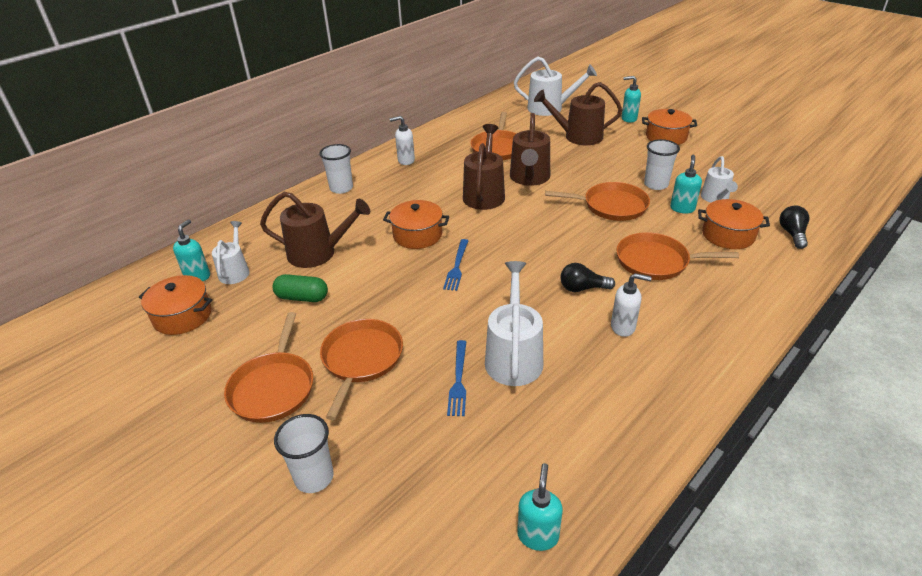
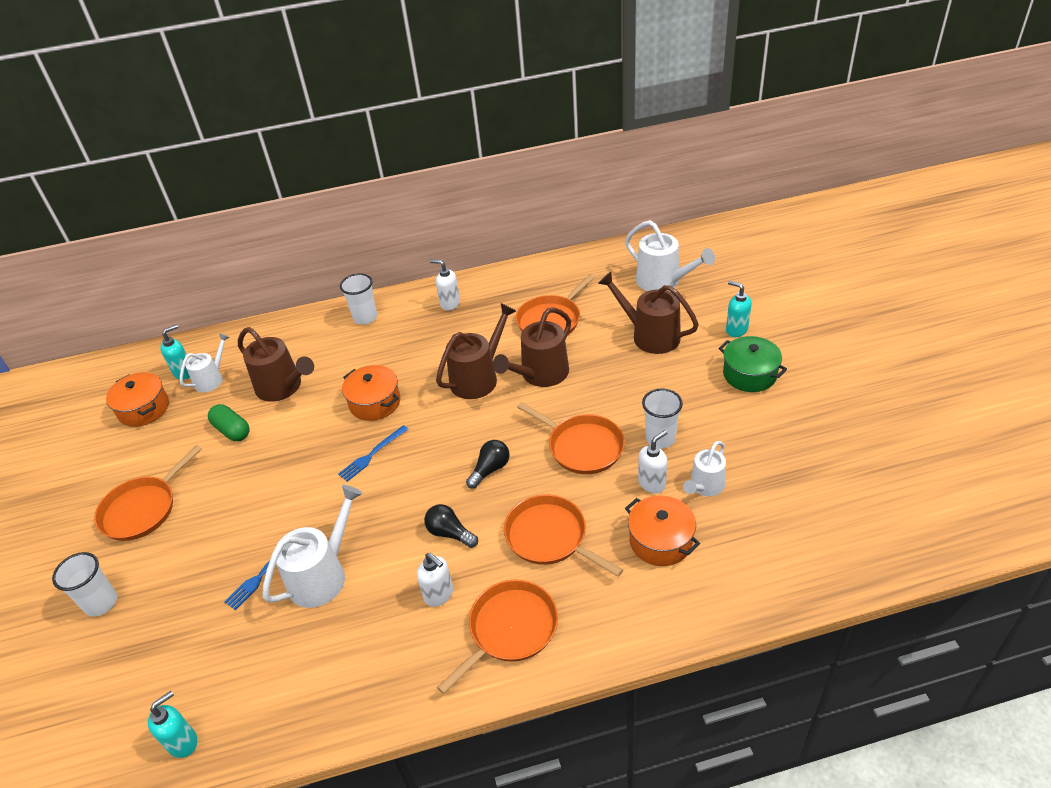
camera: 35 degrees right, 5 degrees up
(361, 359) = (217, 515): orange pan -> orange pan (510, 629)
(666, 137) = (749, 374): orange pot -> green pot
(682, 208) = (652, 483): turquoise soap dispenser -> white soap dispenser
(792, 234) = (734, 574): black light bulb -> black light bulb (490, 469)

